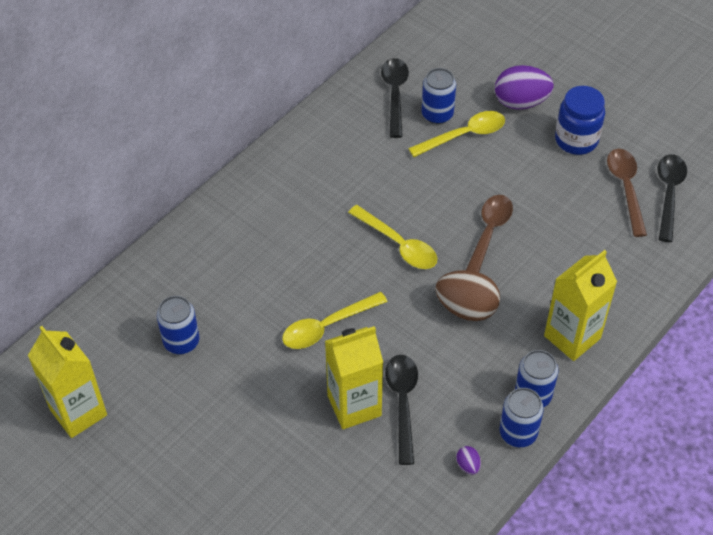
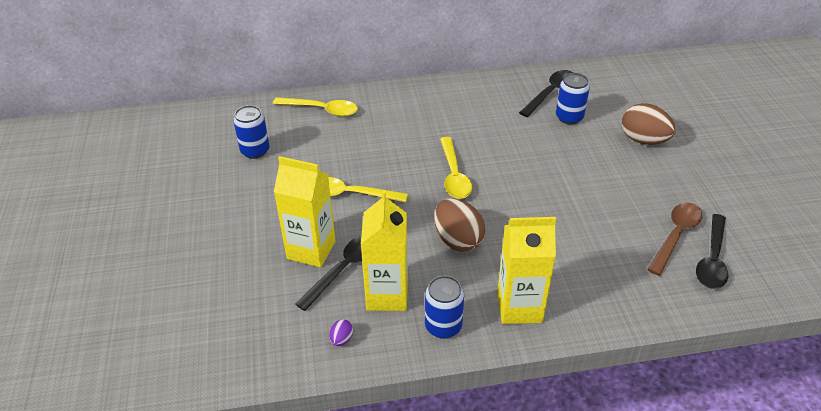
camera: 40 degrees right, 10 degrees down
(78, 412) = (156, 152): yellow carton -> yellow carton (387, 295)
(464, 135) = (576, 138): yellow spoon -> yellow spoon (322, 110)
(488, 234) = (527, 204): brown spoon -> none
(518, 433) = (403, 343): blue can -> none
(521, 102) = (643, 140): purple egg -> brown egg
(576, 140) = (665, 184): blue jar -> none
(668, 194) = (712, 259): black spoon -> black spoon turned 150 degrees clockwise

